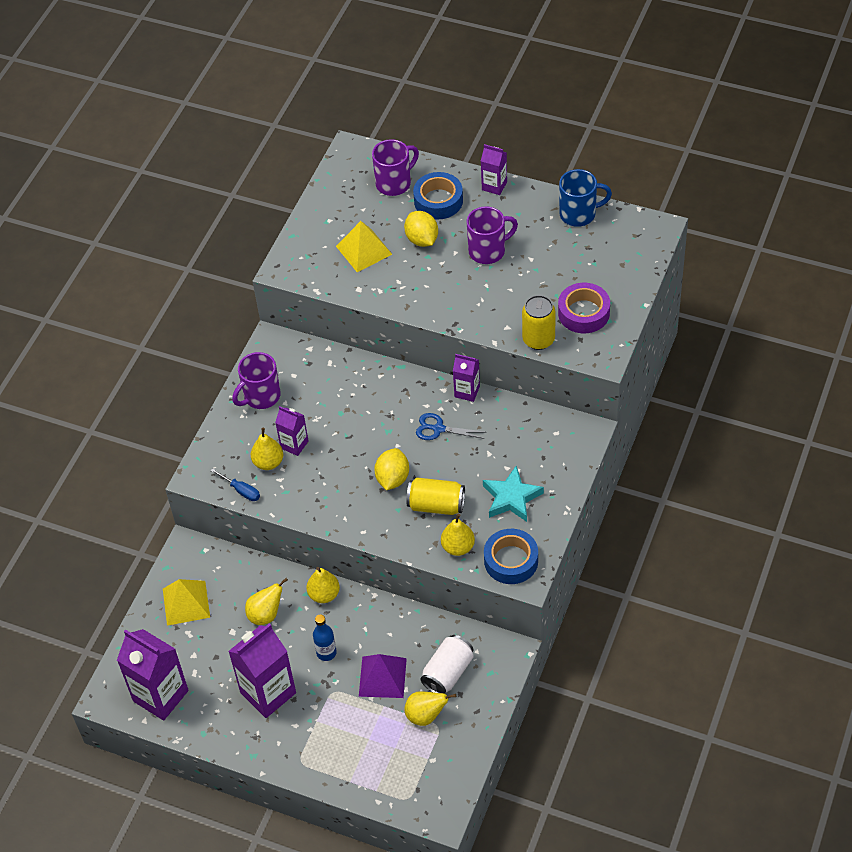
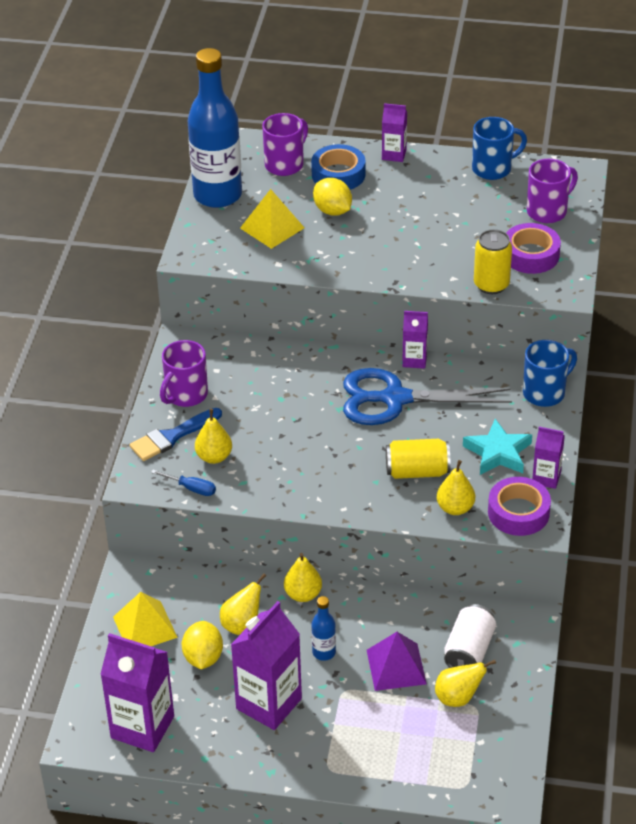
camera: 15 degrees left, 10 degrees down
(238, 437) = (172, 437): none -> blue brush
(294, 444) = (238, 436): purple carton -> purple carton (546, 478)
(326, 208) = (217, 195): none -> blue bottle
(392, 478) = (360, 453): yellow lemon -> yellow lemon (203, 657)
(438, 429) = (395, 399): blue scissors -> blue scissors, size x2.14
(488, 251) = (408, 212): purple mug -> purple mug (548, 211)
(511, 560) = (518, 512): blue tape -> purple tape
(571, 443) = (545, 392): none -> blue mug

